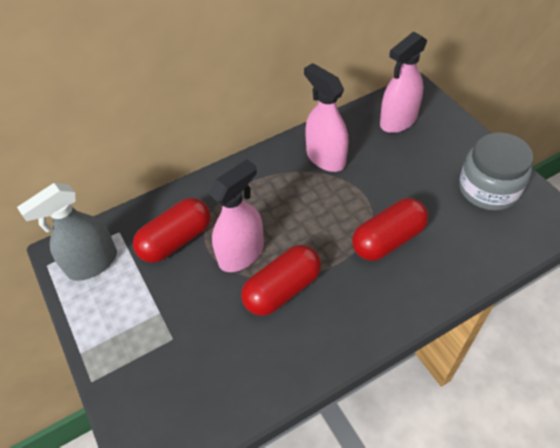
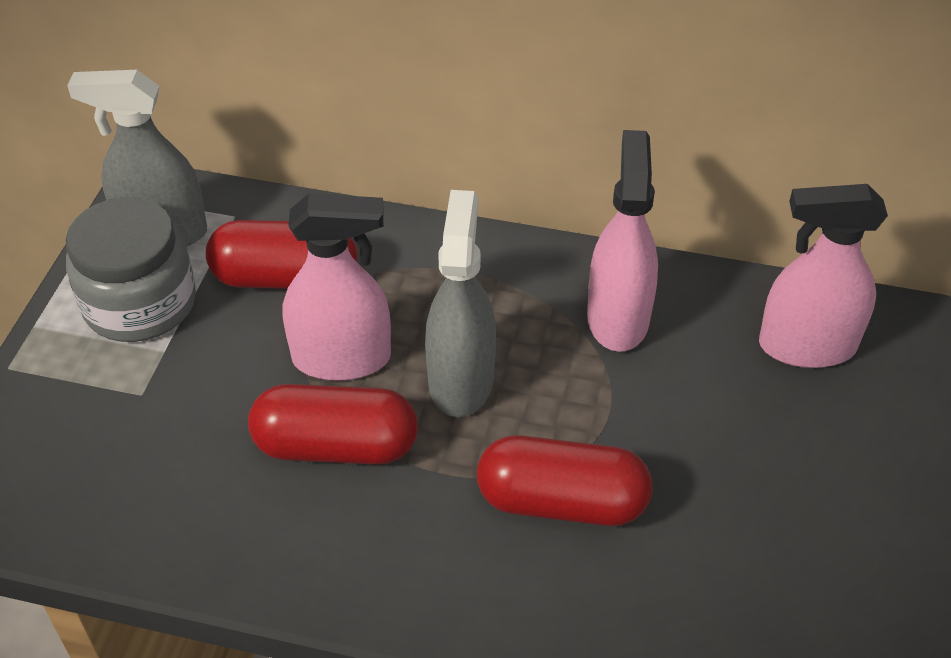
camera: 40 degrees right, 5 degrees down
(298, 225) = (461, 380): none -> grey spray bottle
(488, 188) = (825, 559): grey jar -> grey jar (140, 303)

